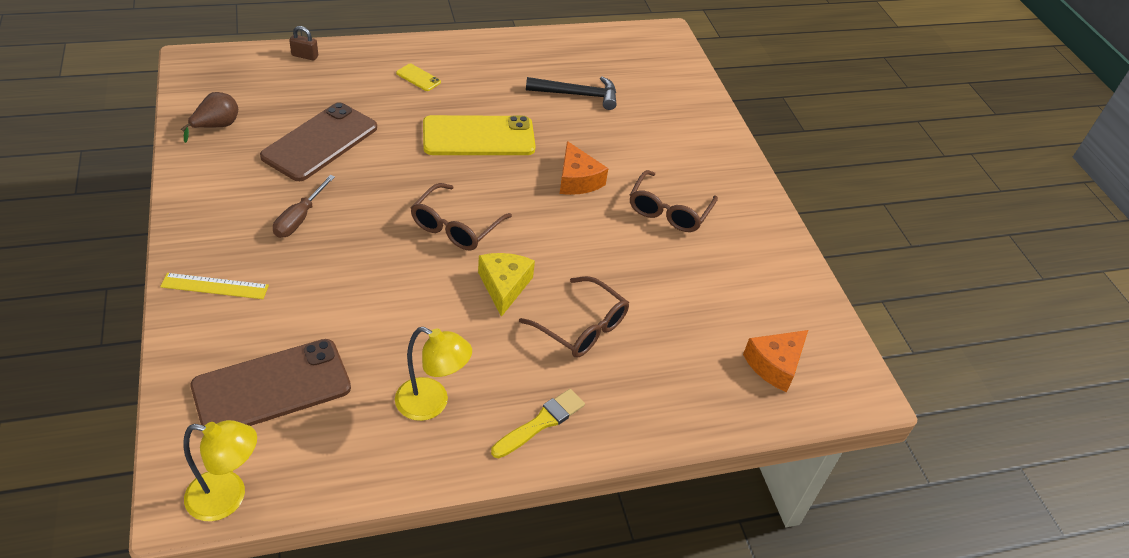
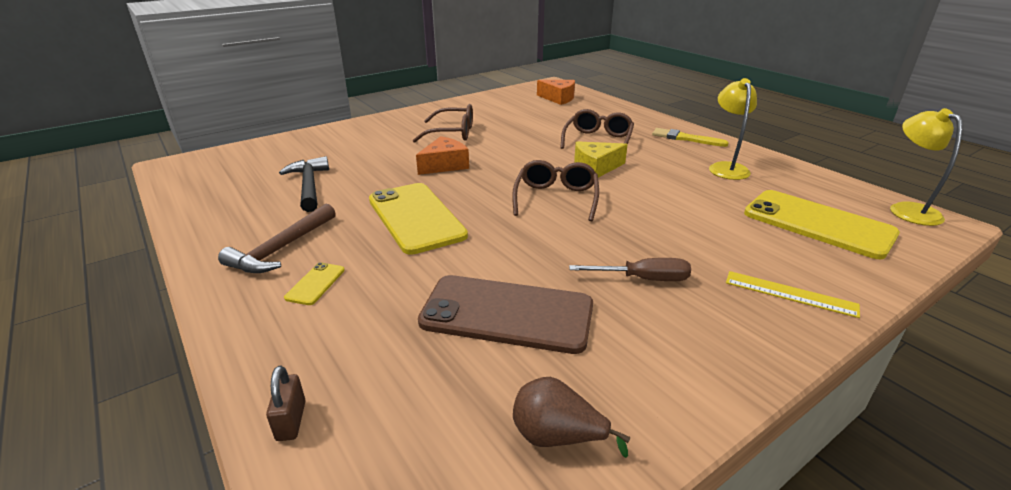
camera: 105 degrees left, 15 degrees down
(215, 286) = (790, 294): yellow ruler -> yellow ruler turned 45 degrees counterclockwise
(272, 387) = (817, 224): brown phone -> yellow phone
(456, 227) = (556, 198): brown glasses -> brown glasses turned 90 degrees counterclockwise
(475, 70) = (282, 248): none -> brown hammer

